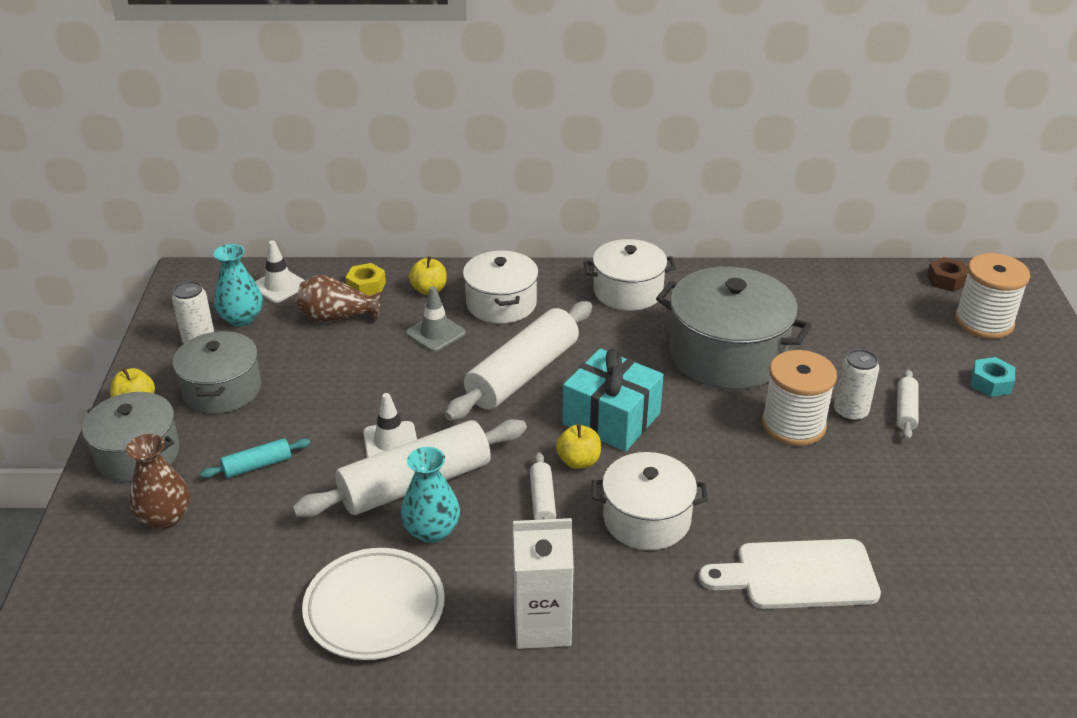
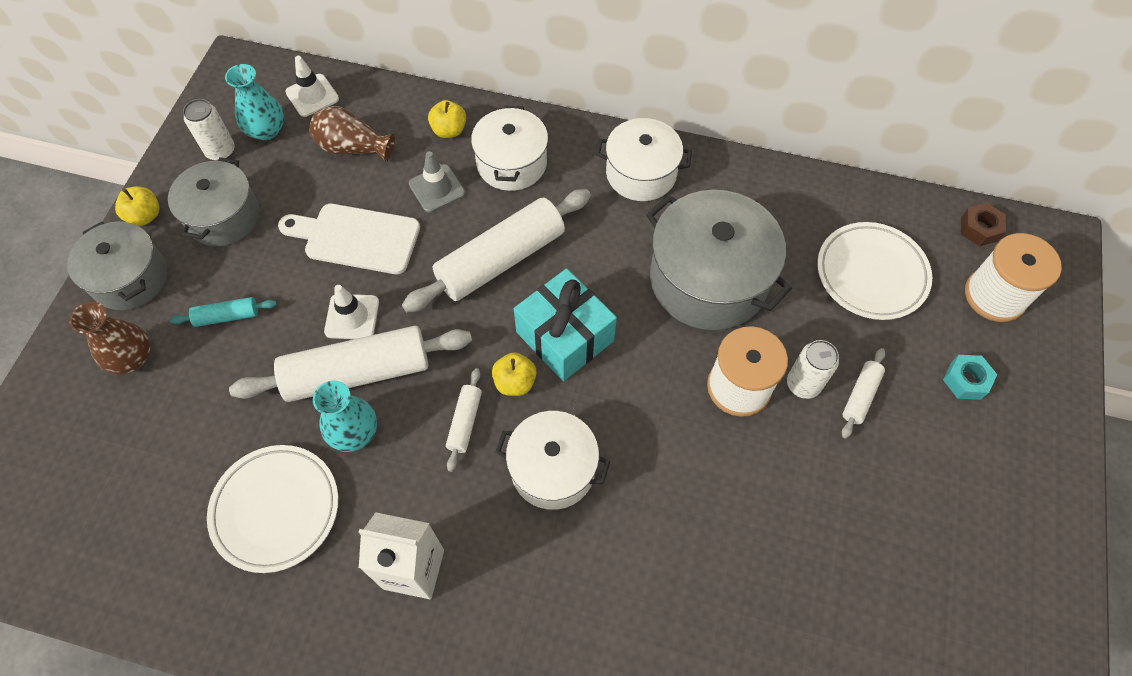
camera: 15 degrees right, 25 degrees up
(366, 286) = (392, 113): yellow nut -> none
(798, 575) = (670, 574): white cutting board -> white cutting board (356, 238)
(870, 326) = (871, 274): none -> white plate

